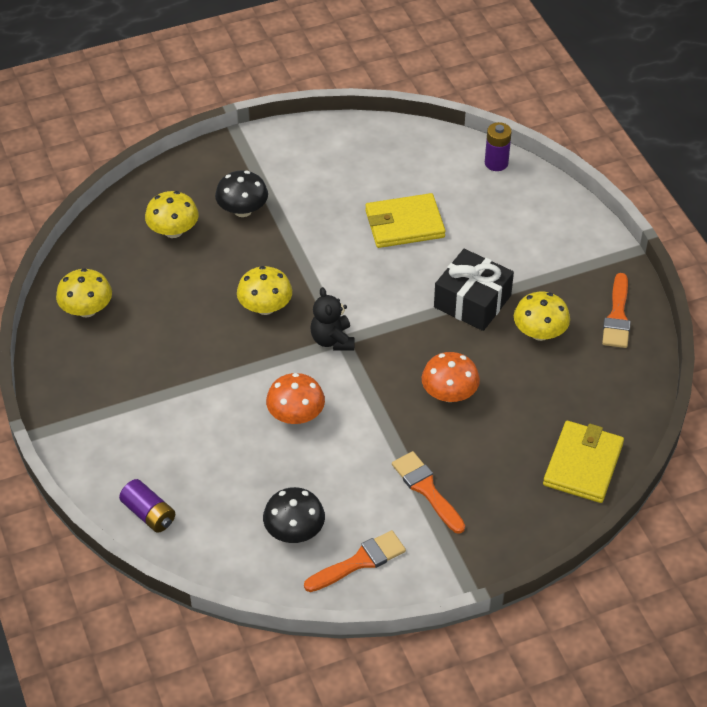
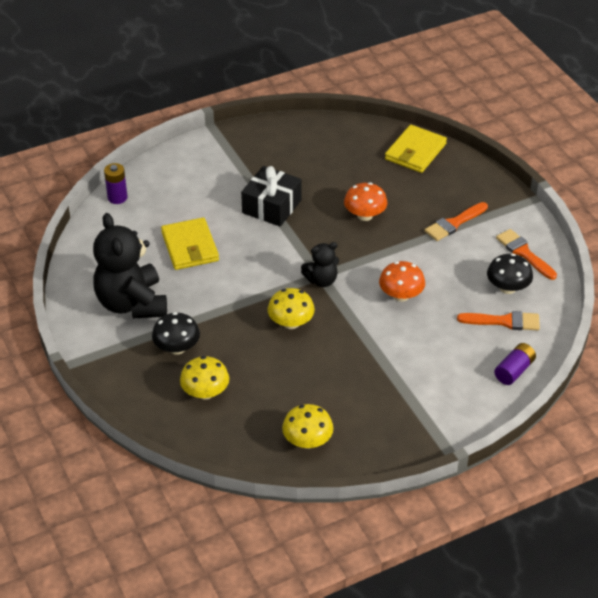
camera: 95 degrees left, 5 degrees down
(316, 175) = (132, 303): none -> black teddy bear
(539, 332) = (299, 172): yellow mushroom -> none
(583, 464) = (415, 151): yellow wallet -> yellow wallet turned 75 degrees counterclockwise
(617, 316) = (278, 136): orange brush -> orange brush (504, 321)

